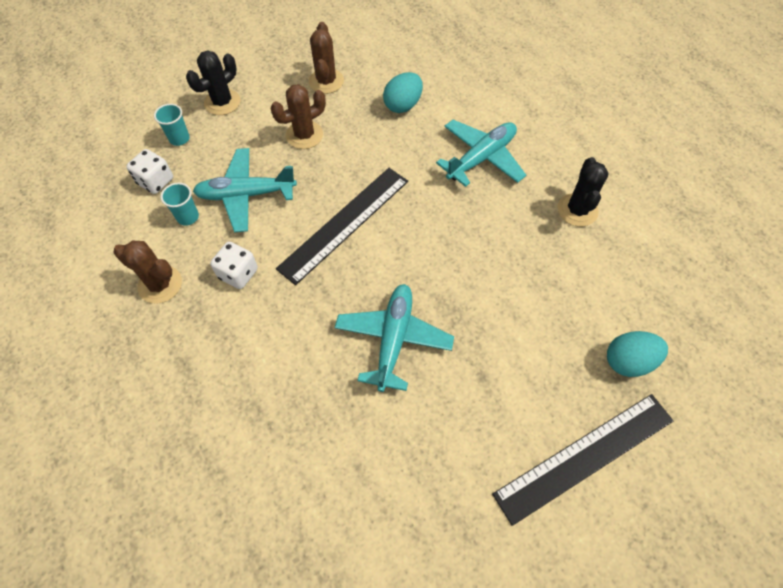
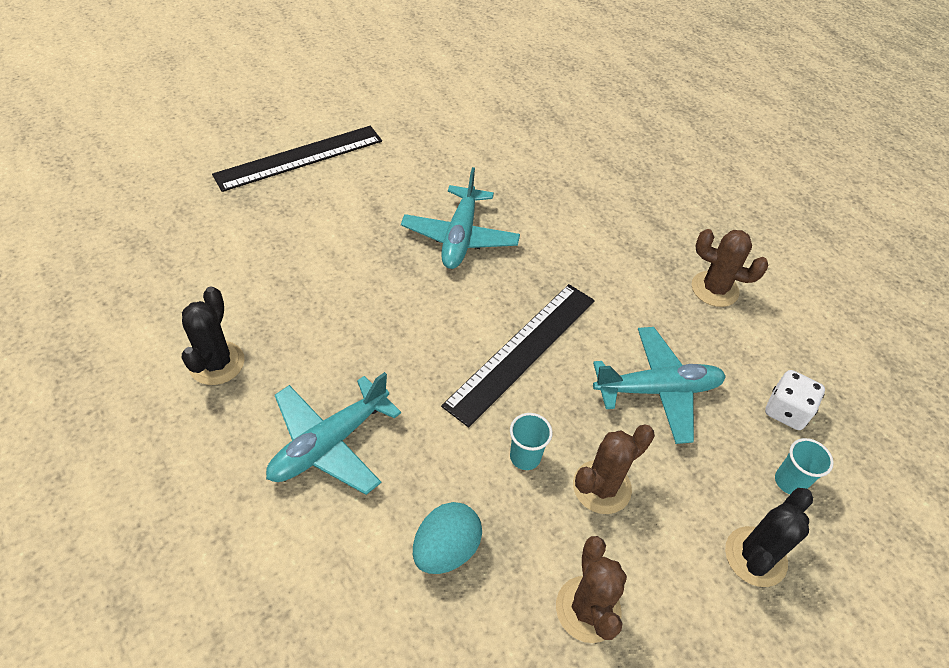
camera: 175 degrees right, 10 degrees down
(188, 217) = (720, 362): turquoise cup -> turquoise cup (525, 457)
(238, 274) = (634, 298): white dice -> none
(628, 361) = (230, 215): turquoise egg -> none

